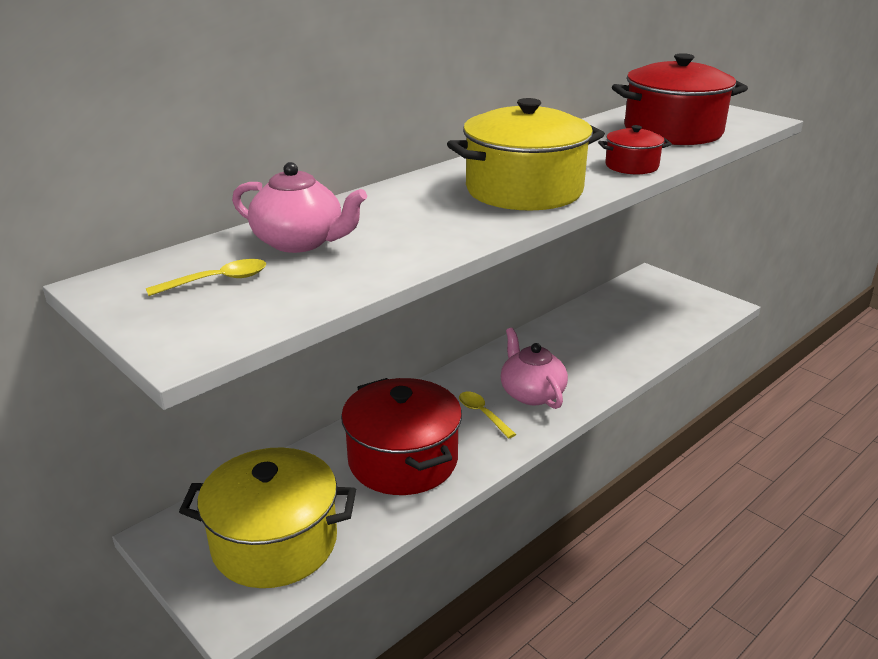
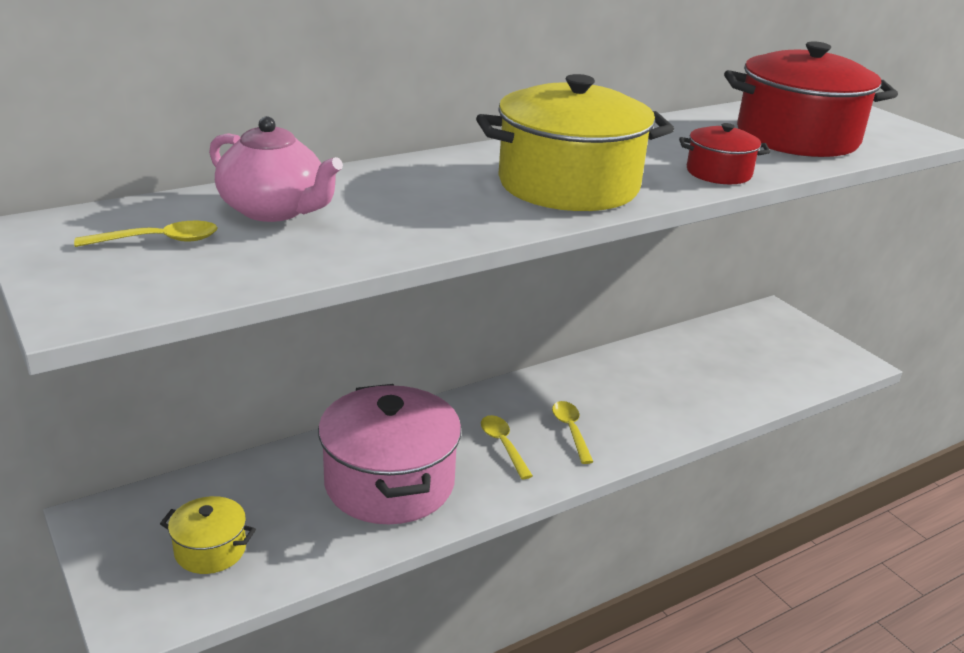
camera: 10 degrees right, 0 degrees up
(275, 542) = (210, 550): yellow pot -> yellow pot, size x0.49
(403, 460) = (389, 483): red pot -> pink pot
(531, 393) = (571, 431): pink teapot -> yellow spoon

